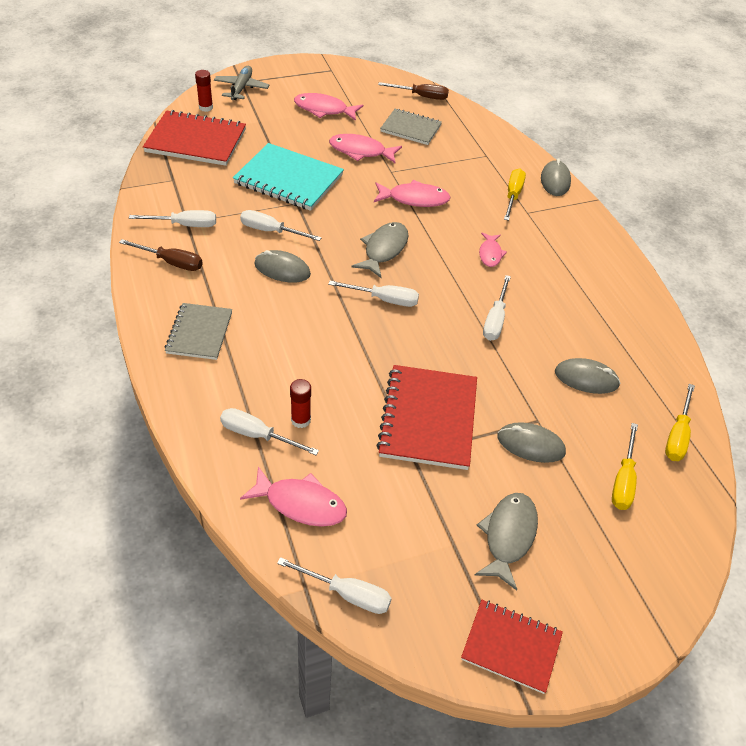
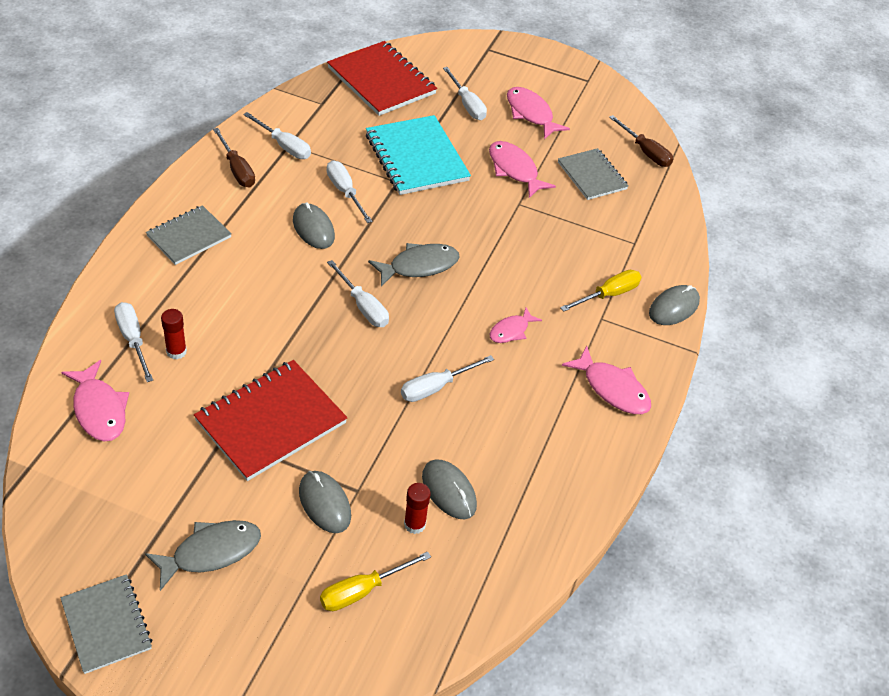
camera: 40 degrees right, 0 degrees up
(206, 107) = (427, 56): red glue stick -> red glue stick (414, 524)
(241, 88) = (480, 55): grey plane -> none
(347, 594) = (49, 493): white screwdriver -> white screwdriver (467, 104)
(414, 199) = (507, 240): pink fish -> pink fish (612, 389)
(511, 647) = (107, 625): red notebook -> grey notebook
(677, 435) = (464, 597): yellow screwdriver -> none

